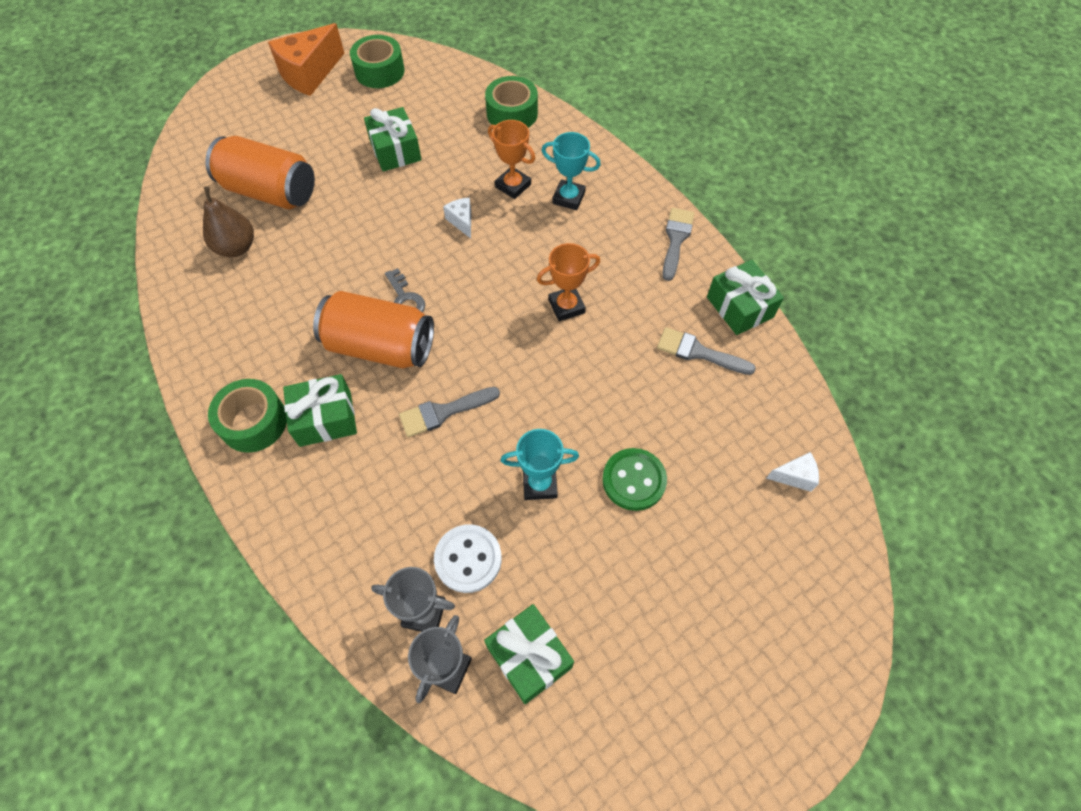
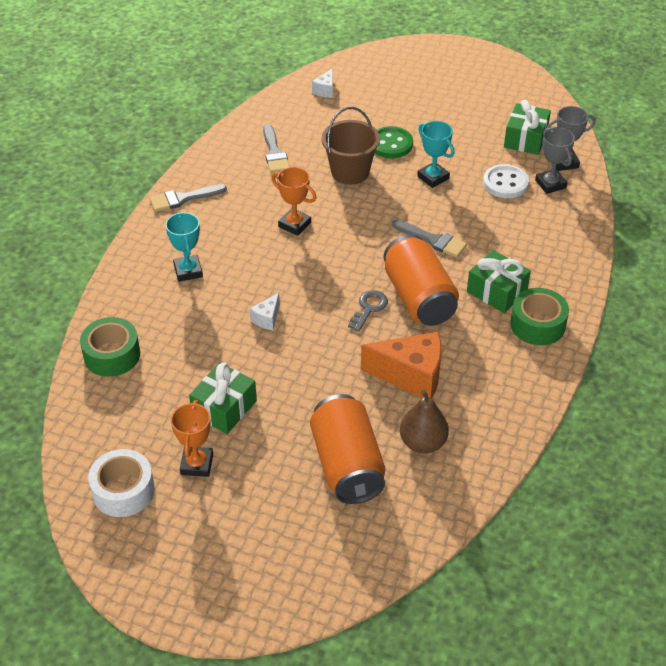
camera: 125 degrees left, 15 degrees down
(309, 74) = (171, 550): orange cheese -> orange cheese (411, 375)
(379, 71) = (123, 491): green tape -> white tape
(513, 186) = (202, 309): orange trophy -> orange trophy (197, 464)
(613, 404) = (350, 172): none -> brown bucket
(739, 307) = (220, 149): green gift -> none
(794, 476) = (325, 90): white cheese -> white cheese turned 120 degrees counterclockwise

